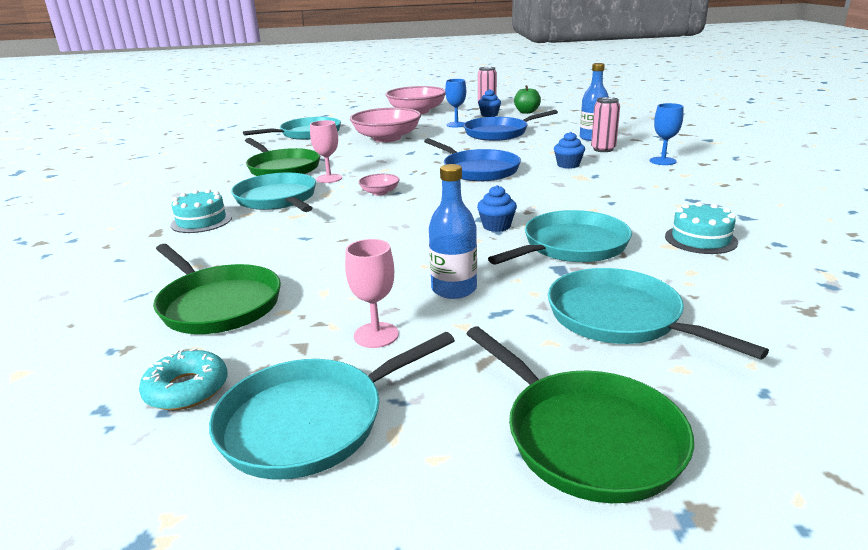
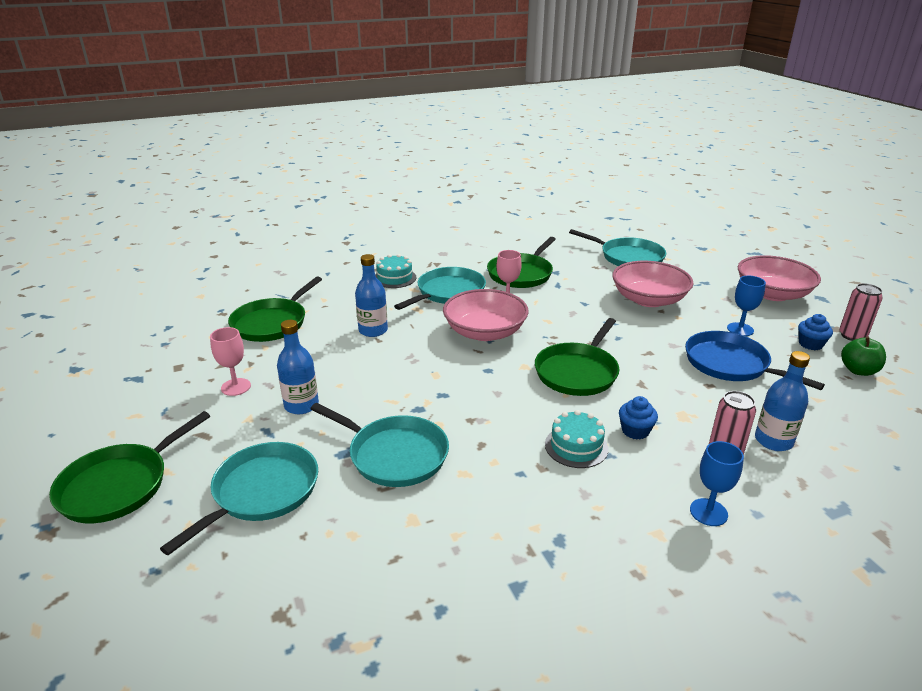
camera: 70 degrees right, 5 degrees up
(187, 389) = (182, 343): turquoise donut -> none
(310, 422) = (149, 387): turquoise pan -> none
(318, 241) = (373, 330): none -> blue bottle
(380, 192) = (485, 332): pink bowl -> pink bowl, size x2.25
(478, 170) = (577, 372): blue pan -> green pan
(496, 226) = (427, 407): blue cupcake -> none
(700, 239) = (435, 544): turquoise cake -> turquoise cake (576, 446)

